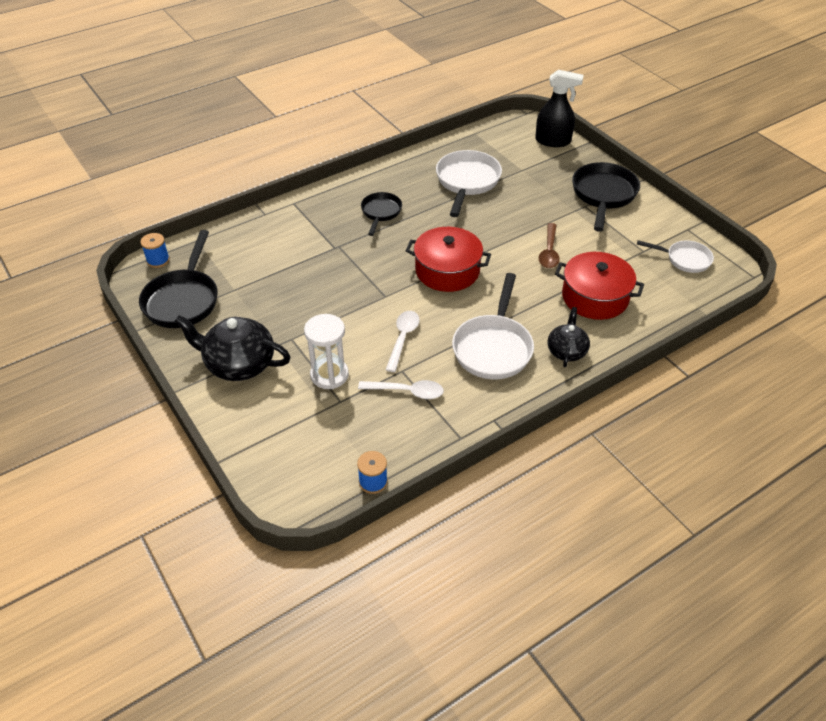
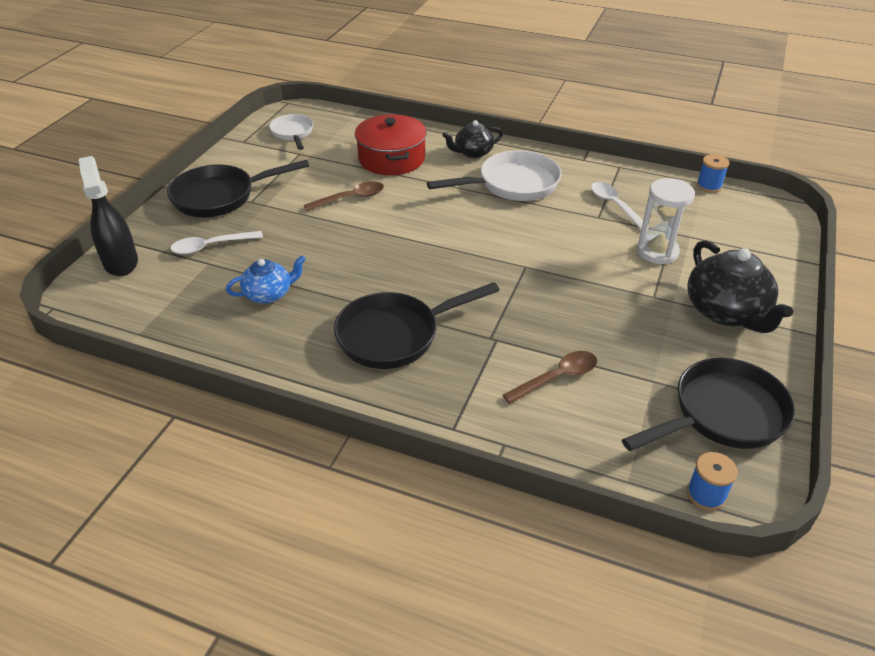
camera: 125 degrees left, 5 degrees down
(281, 254) = (557, 378): none -> brown spoon
(380, 212) = (395, 335): black pan -> black pan, size x1.66
(403, 339) = (564, 232): white spoon -> white spoon (211, 246)
(447, 270) = (444, 244): red pot -> none
(467, 182) = (269, 294): white pan -> blue teapot

